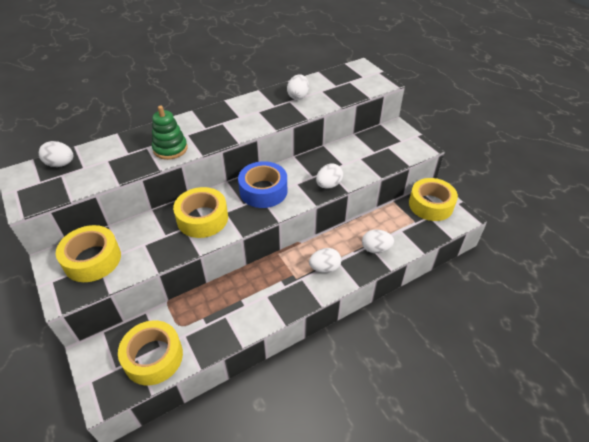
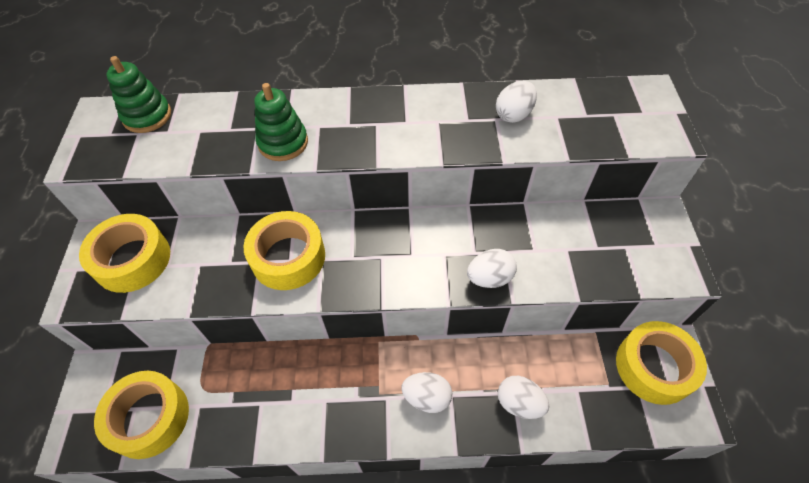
camera: 30 degrees right, 10 degrees up
(61, 164) = (147, 116): white egg -> green stacking toy
(263, 191) = (392, 247): blue tape -> none

